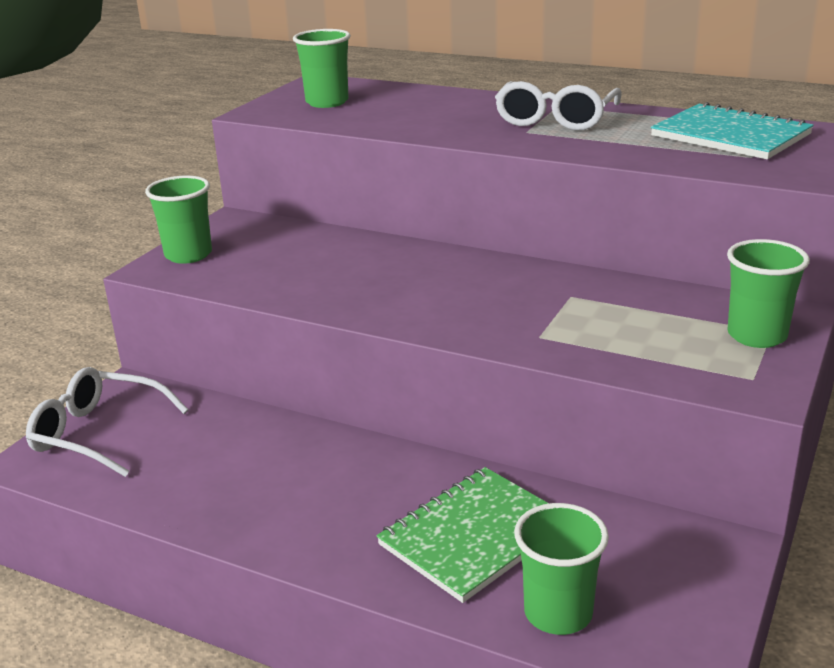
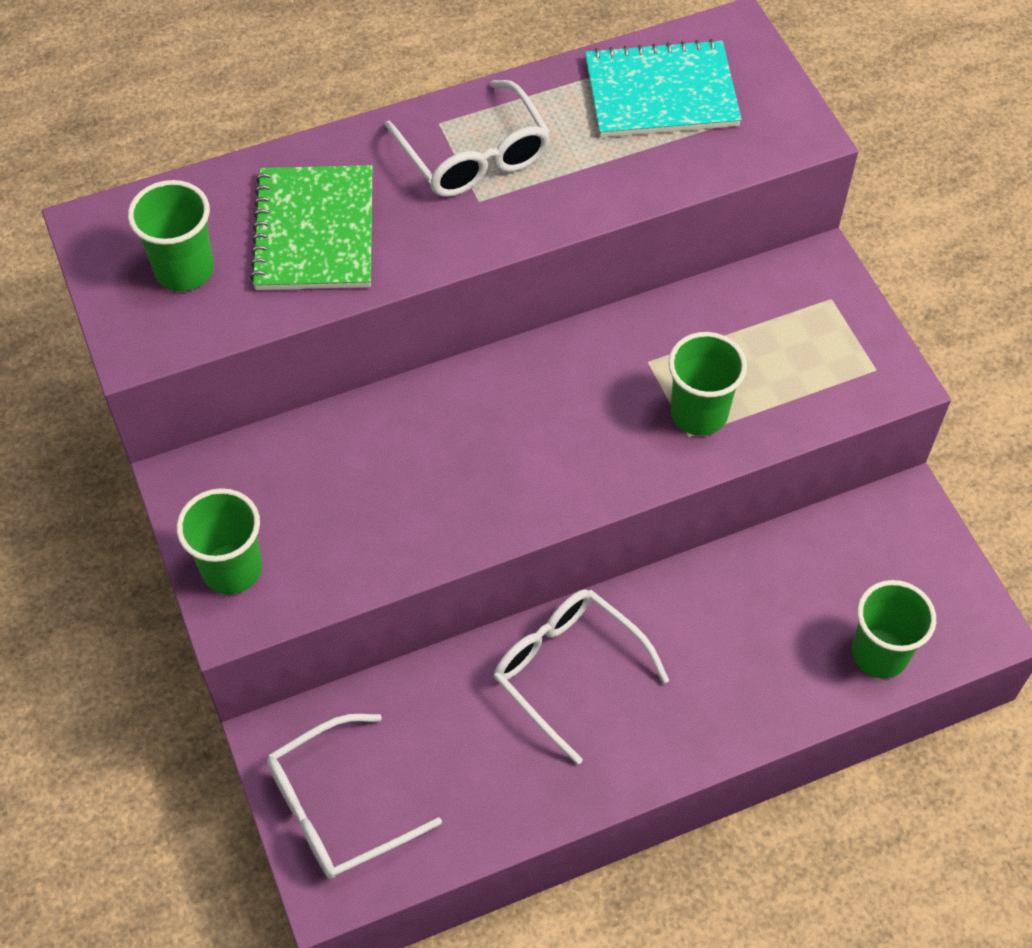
camera: 50 degrees left, 30 degrees up
(320, 465) = (568, 671): none -> white glasses
(474, 536) = (758, 636): green notebook -> green notebook (315, 231)
(757, 335) = (828, 312): green cup -> green cup (699, 413)

